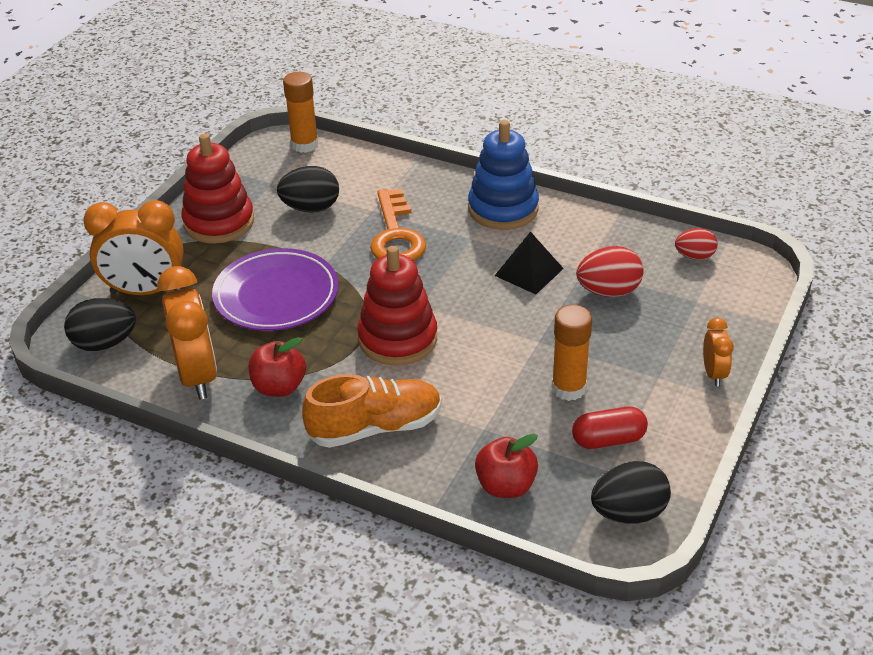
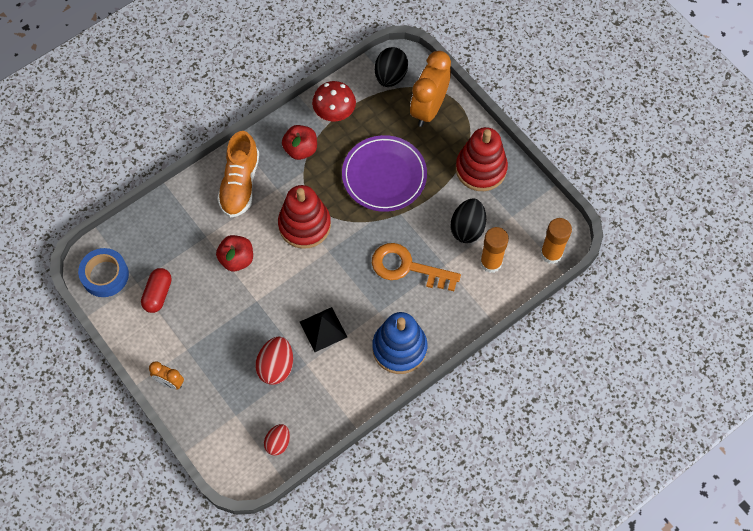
camera: 115 degrees right, 25 degrees up
(197, 376) = (334, 113): orange clock -> red mushroom
(506, 486) = (160, 227): red apple -> red apple (237, 259)
(568, 388) = (208, 295): orange glue stick -> orange glue stick (491, 262)
(628, 513) = (105, 275): black egg -> blue tape

